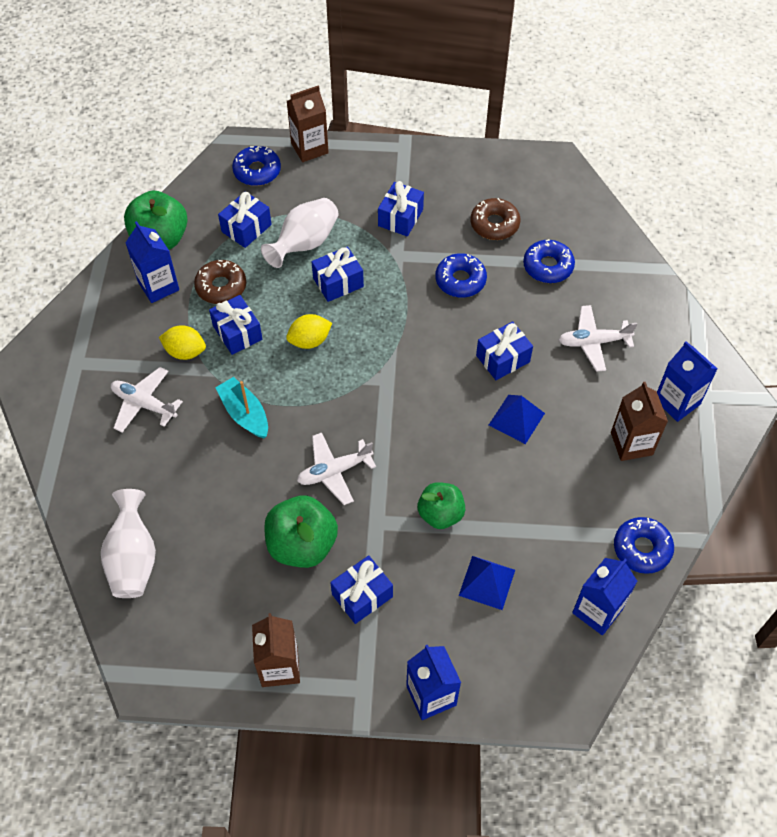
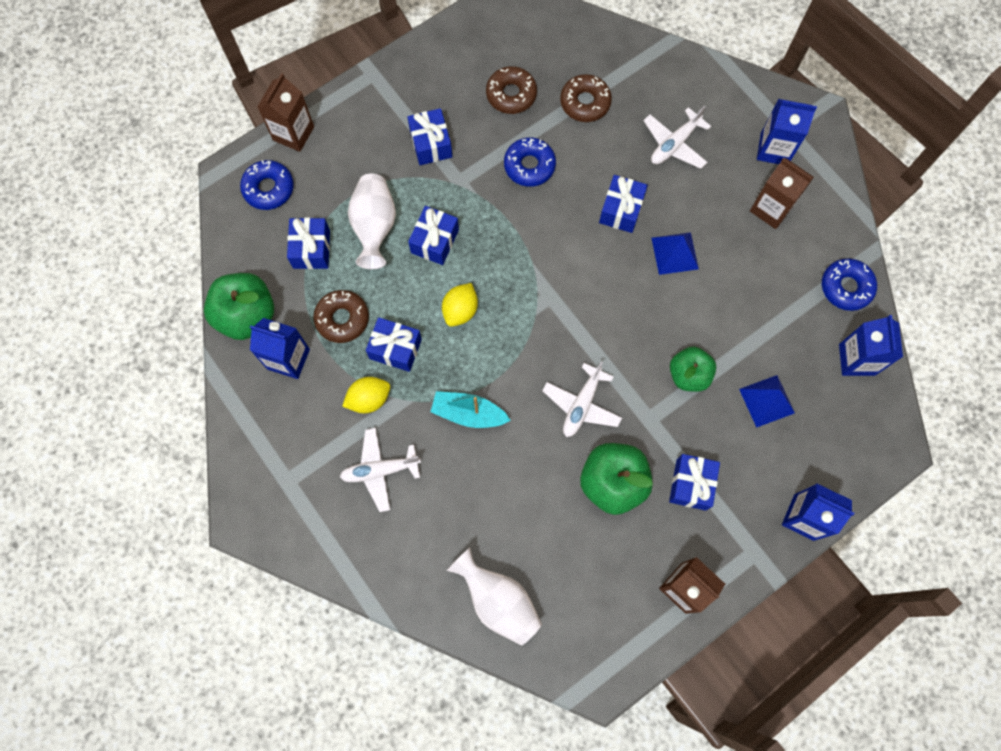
camera: 40 degrees left, 15 degrees up
(548, 266) = (585, 102): blue donut -> brown donut

